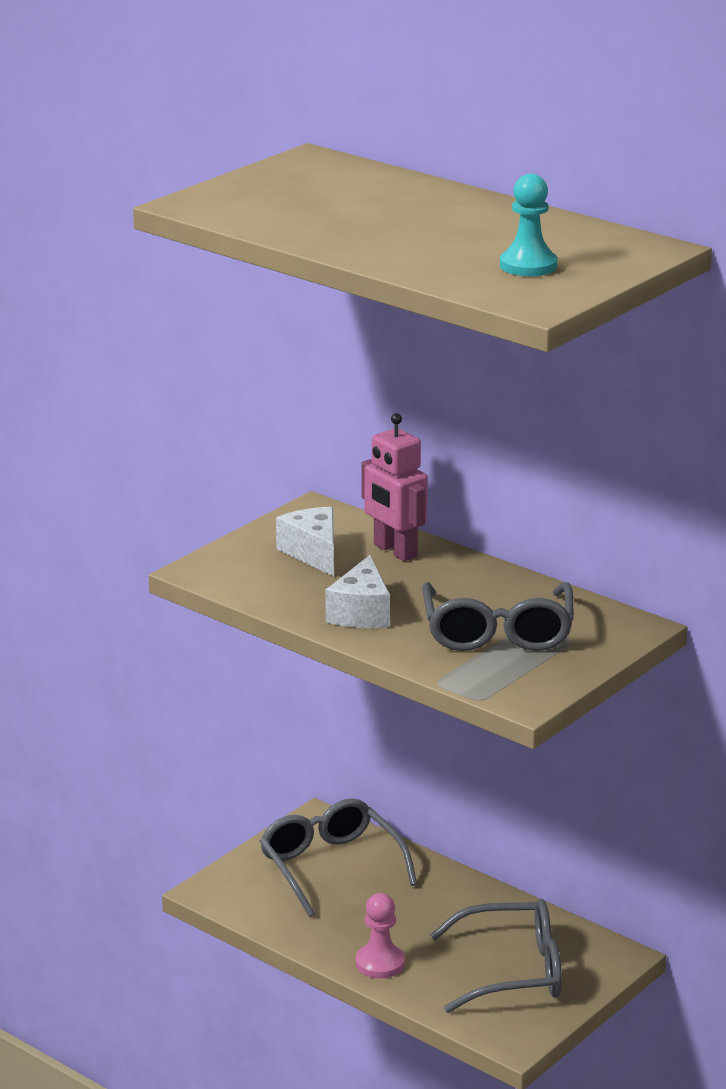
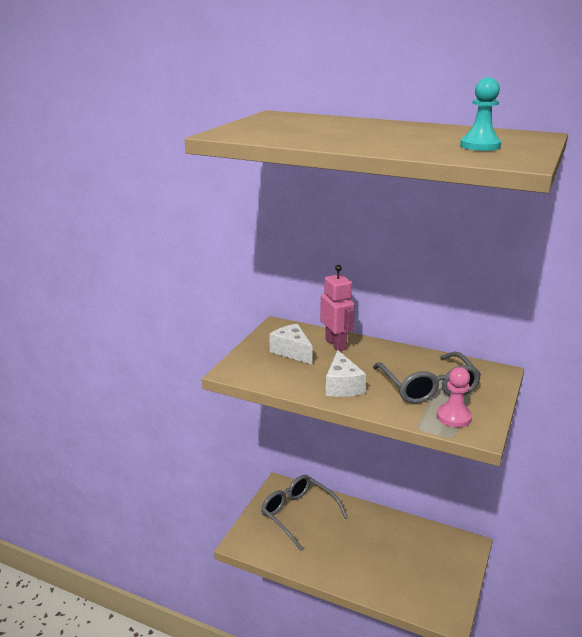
camera: 15 degrees left, 0 degrees up
(380, 963) = (352, 576): pink pawn -> pink pawn (453, 417)
(394, 551) = (336, 344): pink robot -> pink robot turned 150 degrees counterclockwise
(511, 971) = (423, 567): grey glasses -> none

